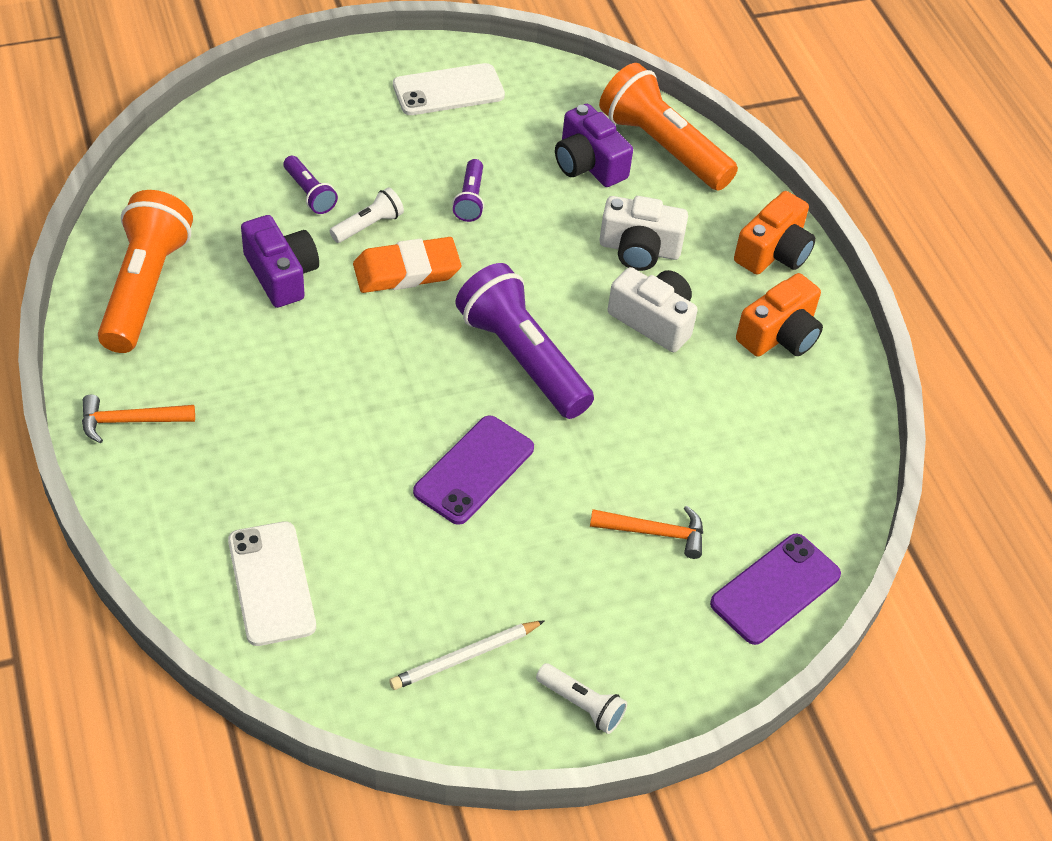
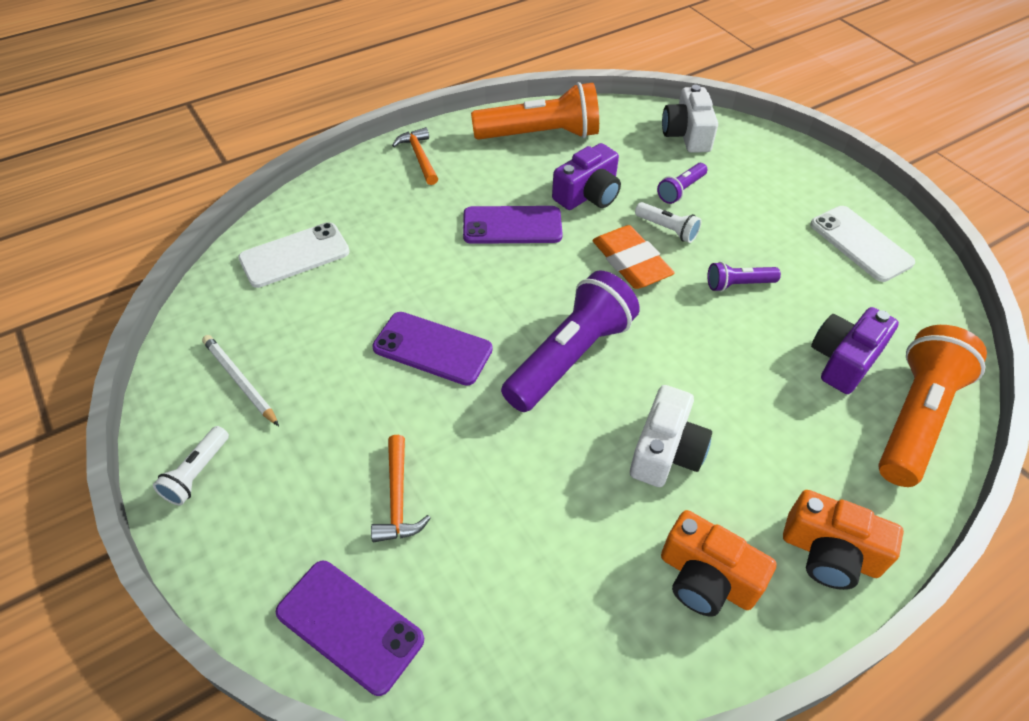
camera: 80 degrees right, 0 degrees up
(306, 357) = (512, 226): none -> purple phone
(639, 249) = (755, 422): white camera -> white camera (687, 134)

